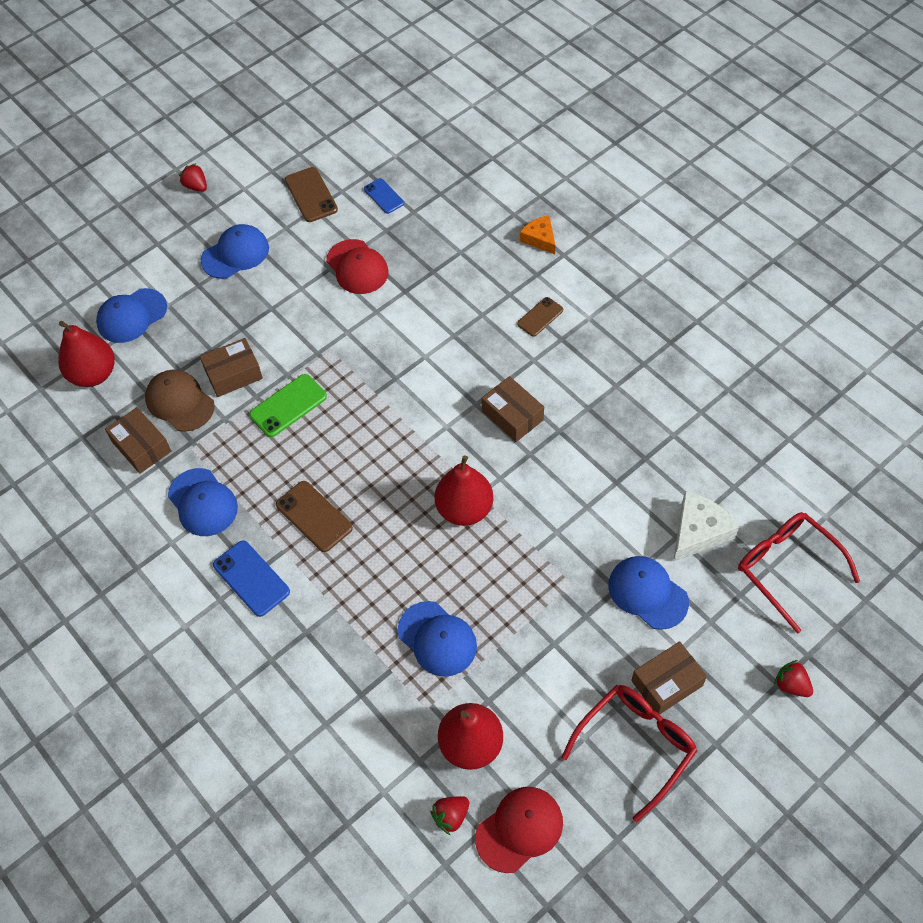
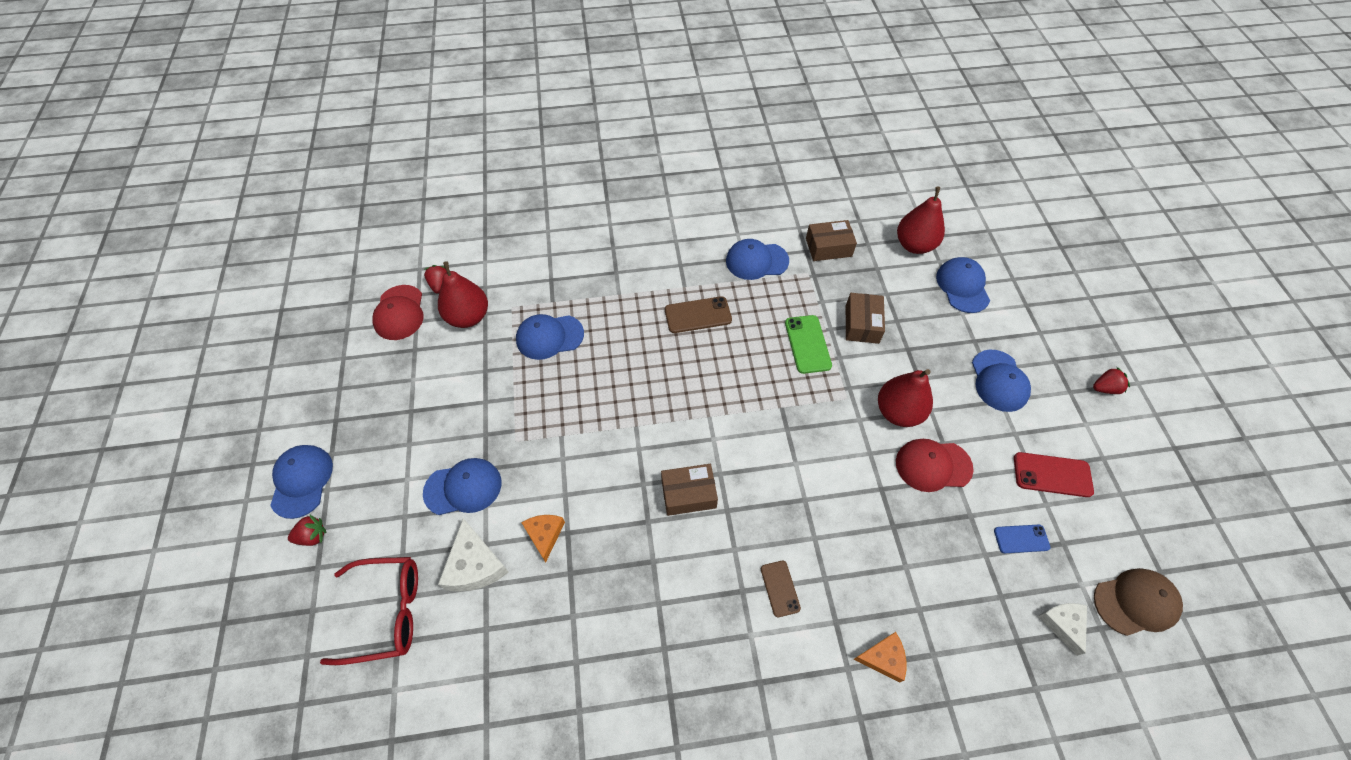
camera: 120 degrees right, 0 degrees up
(180, 402) = (855, 282): brown cap -> brown cap (1135, 602)
(251, 578) = (677, 262): blue phone -> none
(311, 195) = (1052, 475): brown phone -> red phone
(434, 157) = (1063, 624): none -> white cheese
(464, 509) = (631, 408): red pear -> red pear (898, 412)
(632, 497) = (544, 535): none -> orange cheese
(635, 746) = (379, 404): red glasses -> none
(667, 683) = (395, 452): brown box -> none
(760, 745) = (302, 481): none -> blue cap

